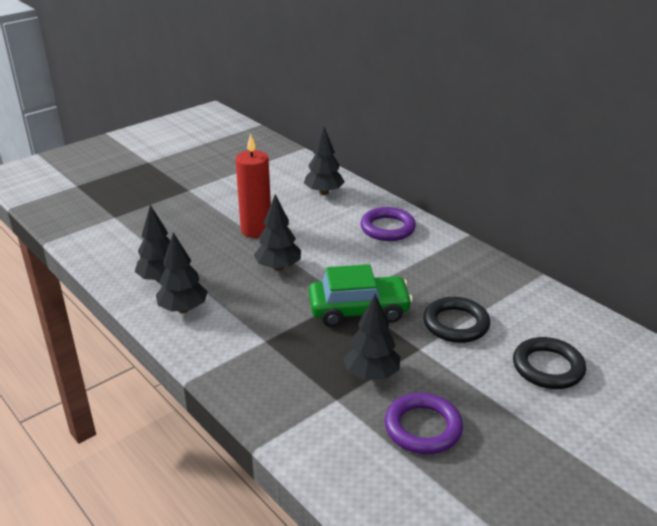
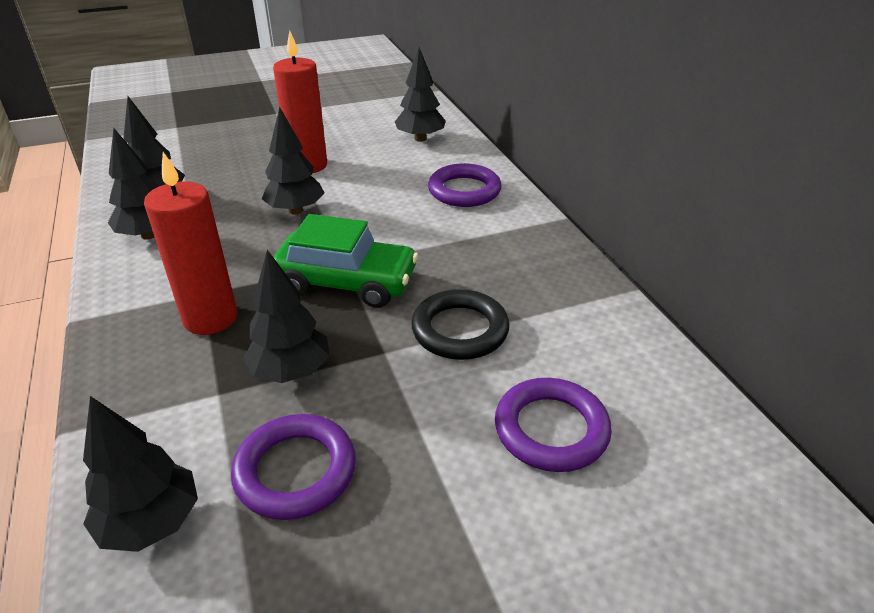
camera: 20 degrees right, 5 degrees up
(287, 355) = (210, 318): none -> red candle
(363, 477) = (151, 523): none -> black tree
(548, 367) = (551, 429): black ring -> purple ring

